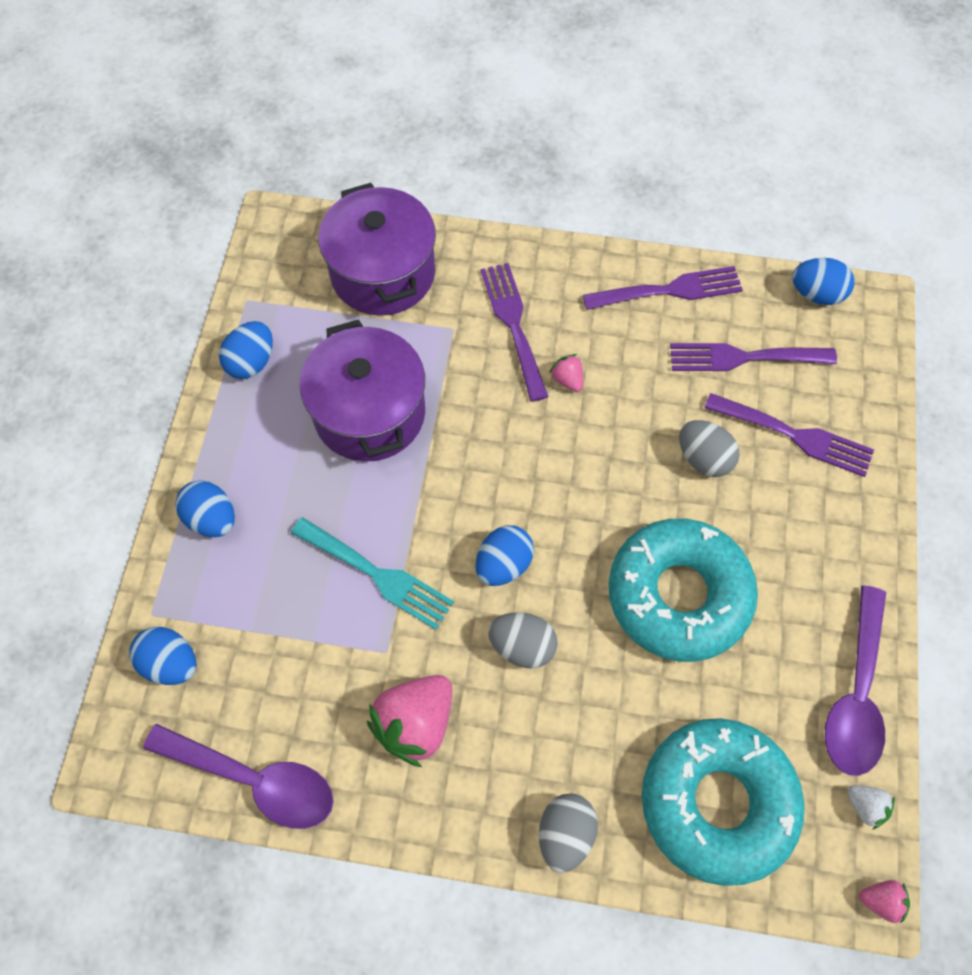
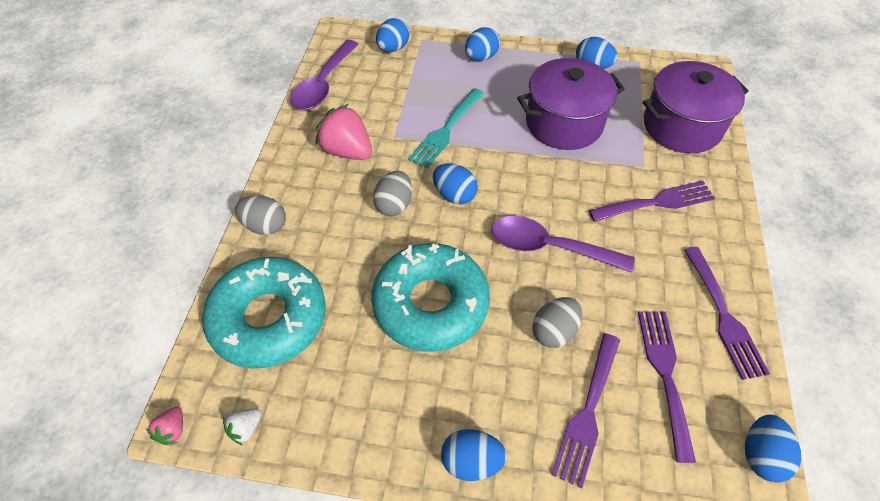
camera: 90 degrees right, 10 degrees down
(567, 380) = (613, 236): pink strawberry -> none
(855, 694) = (338, 434): purple spoon -> purple spoon (549, 247)
(863, 552) = (471, 461): none -> blue egg

